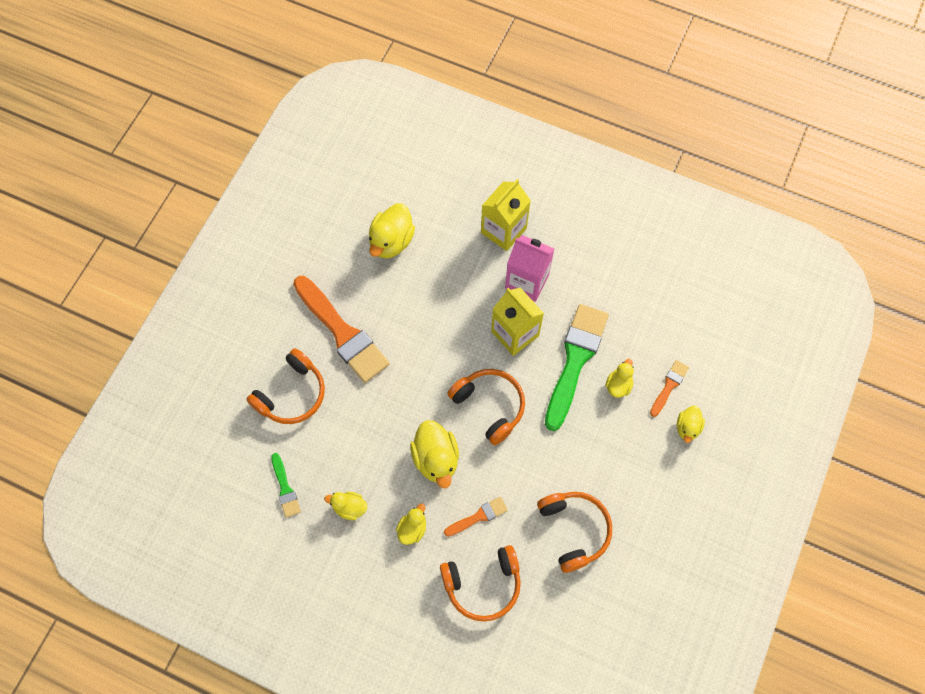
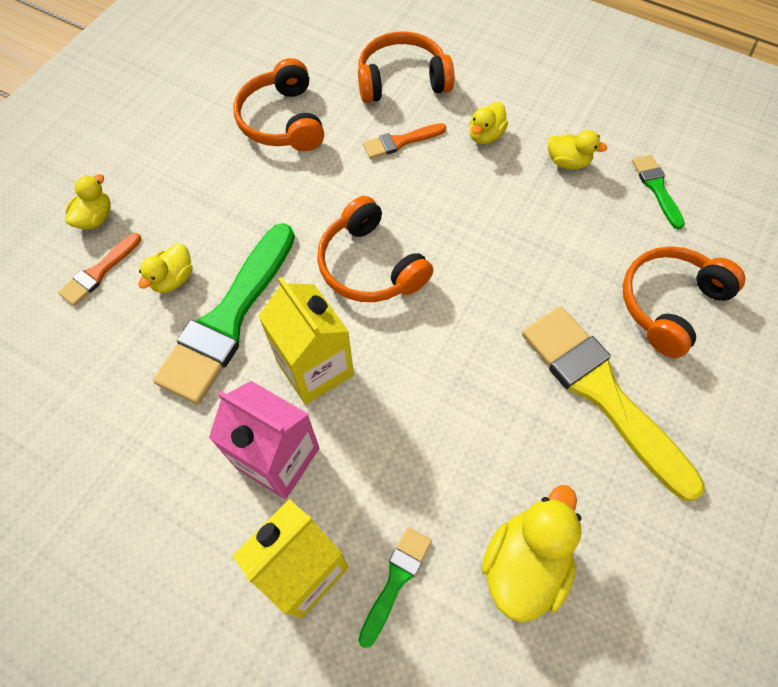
camera: 175 degrees left, 5 degrees down
(342, 332) = (601, 392): orange brush -> yellow brush
(436, 459) = (452, 207): yellow duck -> none
(456, 229) = (396, 580): none -> green brush

